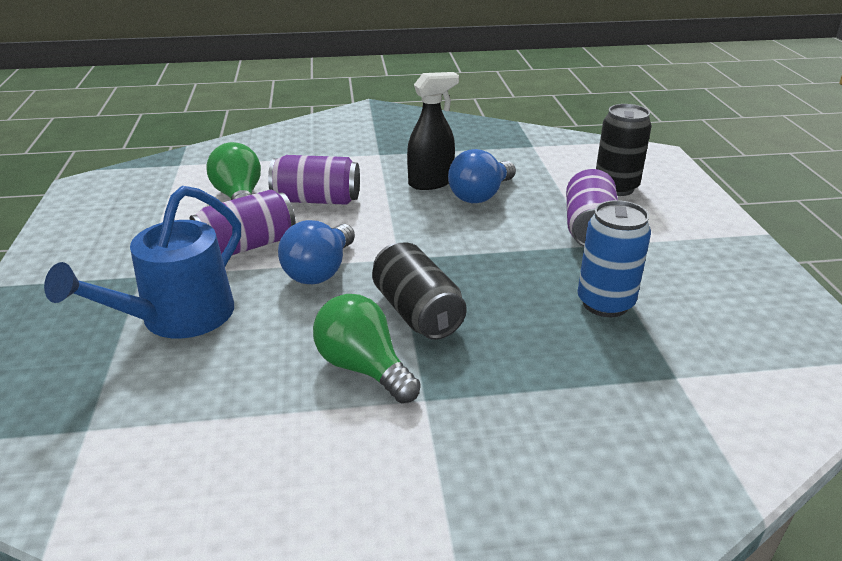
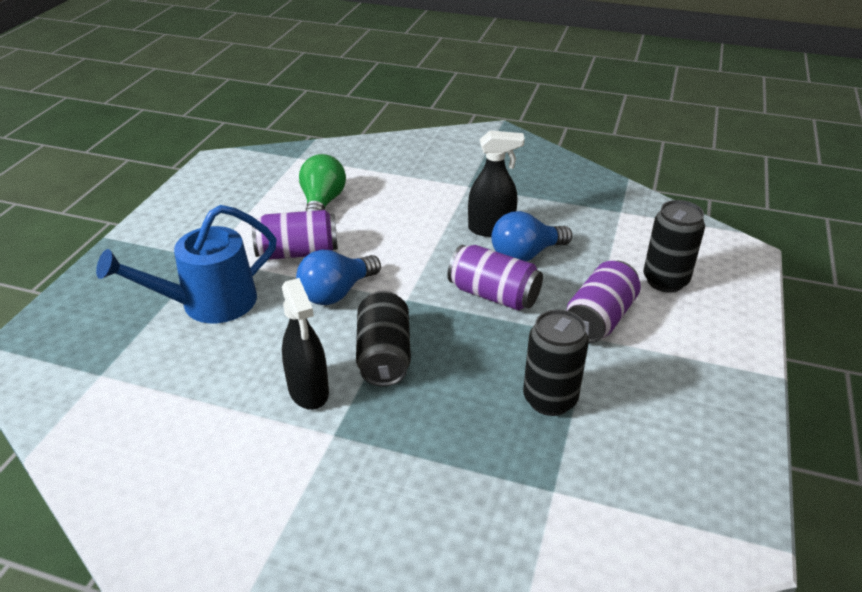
camera: 25 degrees right, 5 degrees up
(317, 200) = (381, 222): purple can -> purple can (493, 295)
(363, 368) = (308, 391): green light bulb -> black spray bottle
(605, 303) = (550, 399): blue can -> black can

